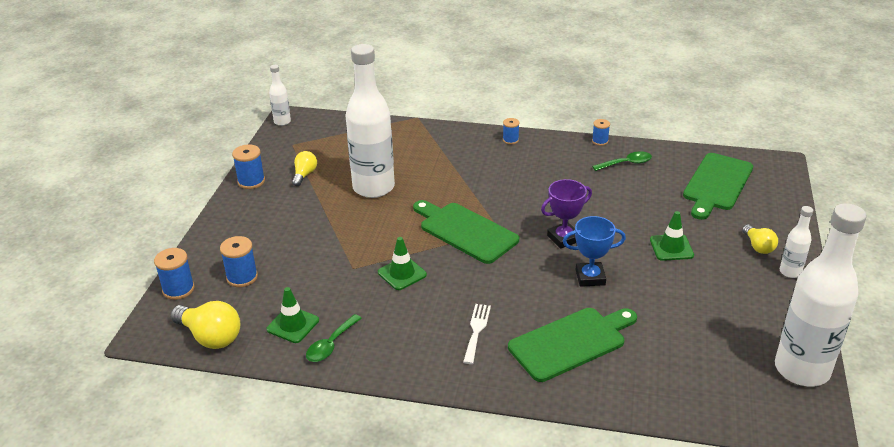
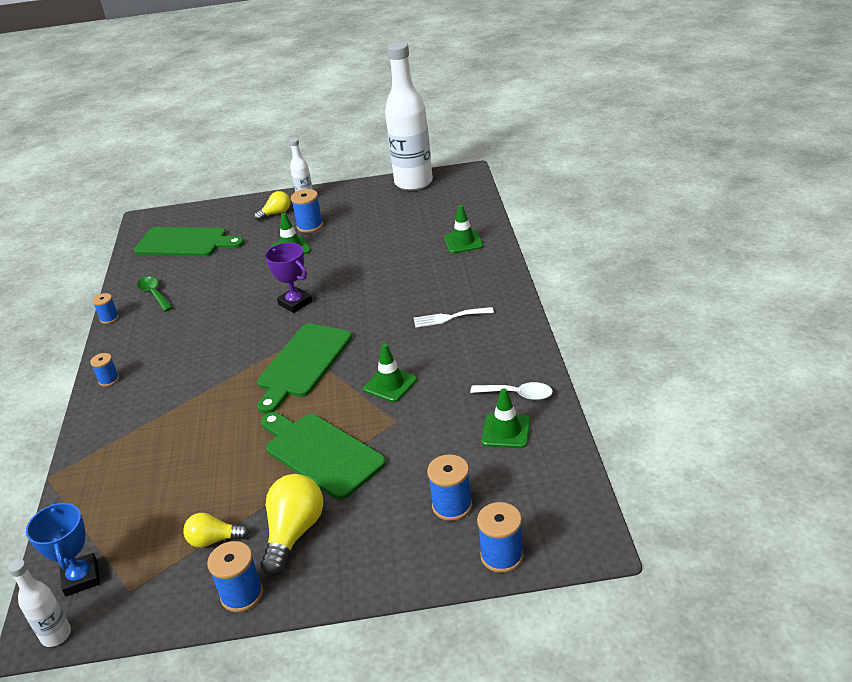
camera: 105 degrees left, 0 degrees up
(210, 337) = (560, 486): yellow light bulb -> yellow light bulb (294, 533)
(331, 345) = (517, 394): green spoon -> white spoon
(373, 188) = (233, 460): white bottle -> none
(571, 342) = (437, 270): green cutting board -> green cutting board (320, 453)
(590, 277) = (349, 278): blue trophy -> blue trophy (81, 578)
(622, 378) = (463, 242): none -> green traffic cone
(717, 266) = (310, 226): none -> blue spool

